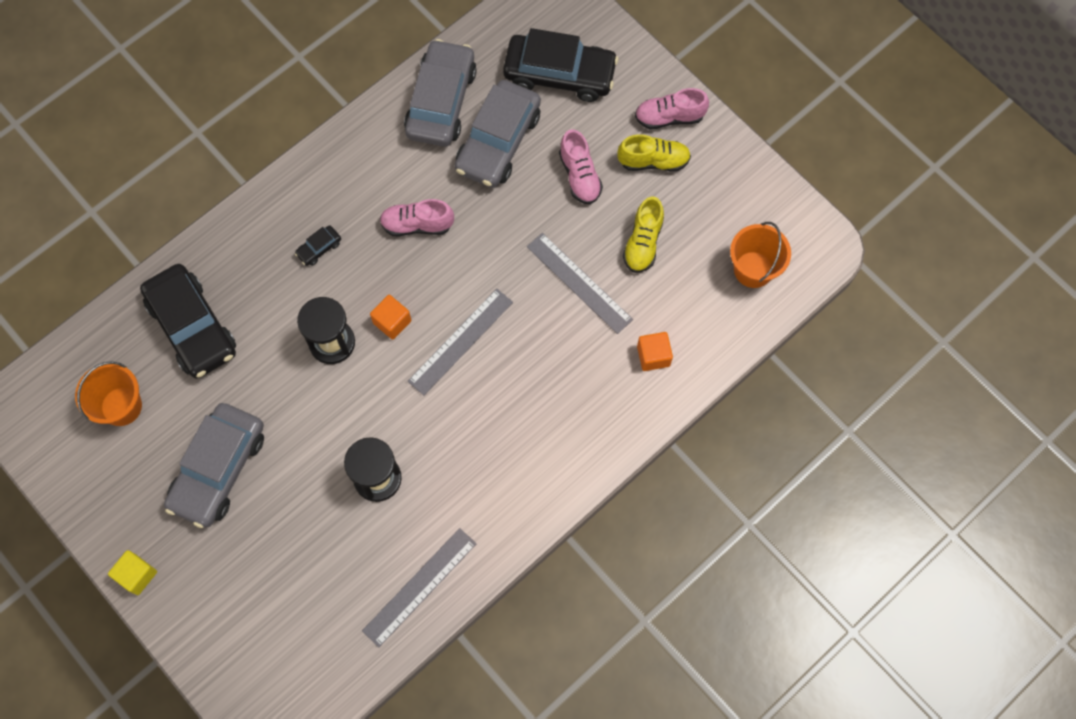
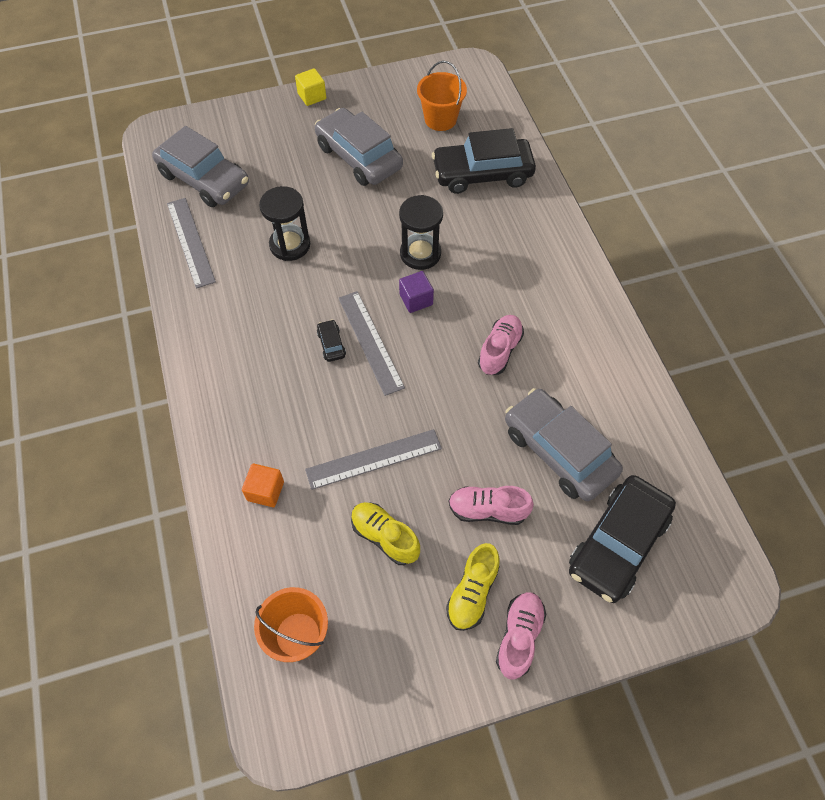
camera: 115 degrees right, 10 degrees down
(319, 248) = (511, 273): black car -> black car (331, 344)
(392, 322) = (416, 300): orange cube -> purple cube
(441, 101) = (625, 419): grey car -> grey car (204, 179)

